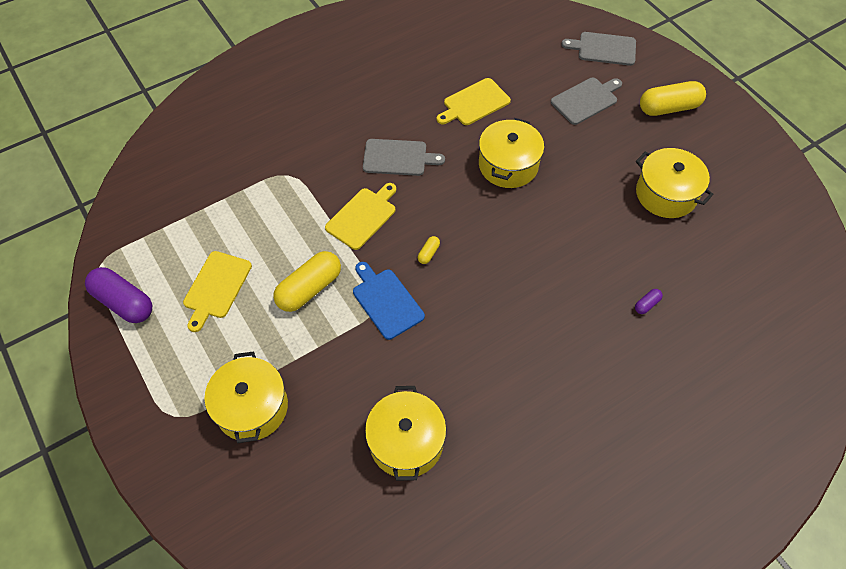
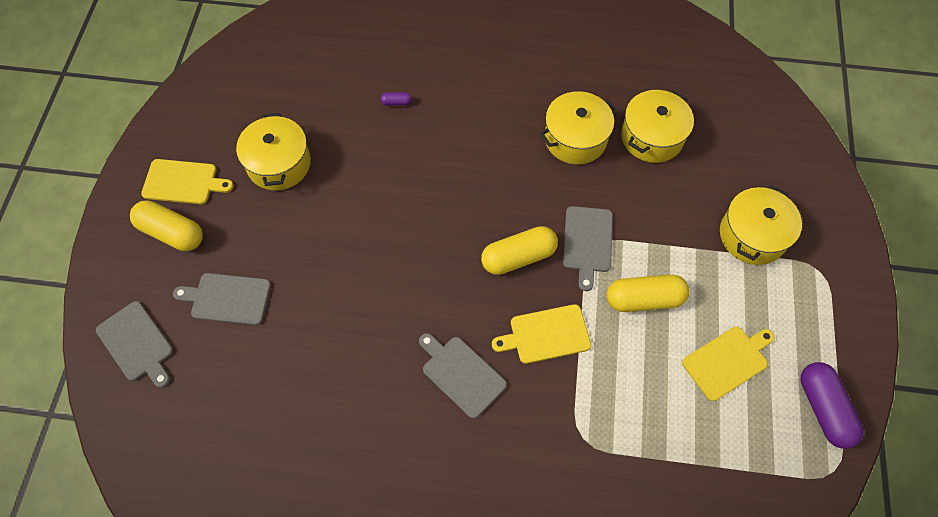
camera: 140 degrees left, 5 degrees up
(386, 301) = (587, 242): blue cutting board -> grey cutting board
(428, 253) = (518, 257): yellow capsule -> yellow capsule, size x2.30
(474, 103) = (330, 380): yellow cutting board -> yellow cutting board (183, 182)
(508, 165) = (371, 287): yellow pot -> yellow pot (575, 139)

